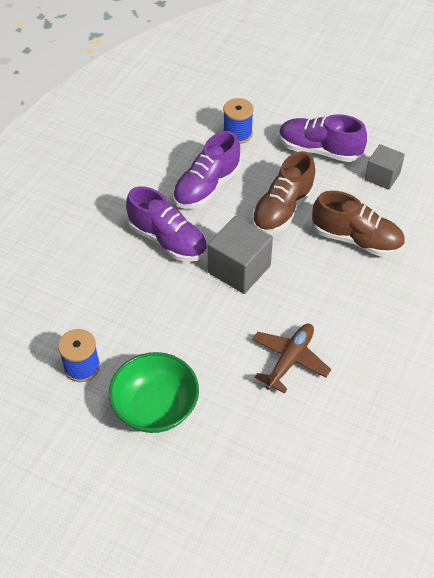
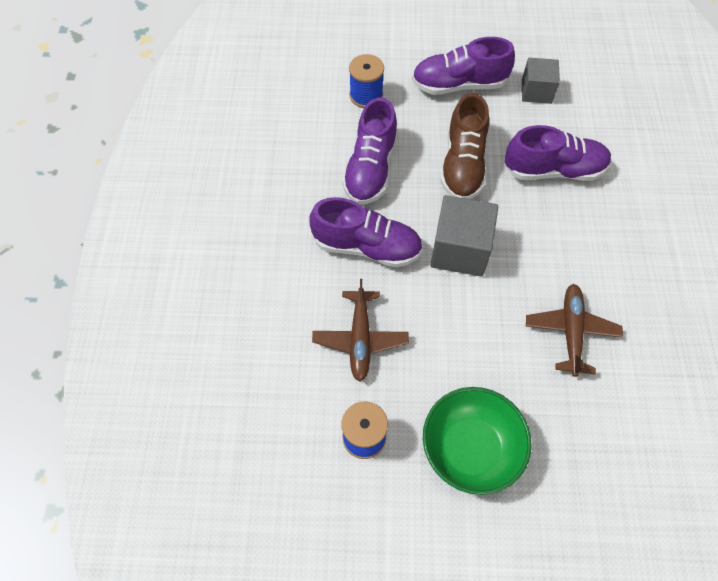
camera: 25 degrees left, 10 degrees up
(121, 301) = (360, 339): none -> brown plane
(356, 239) = (553, 170): brown shoe -> purple shoe

